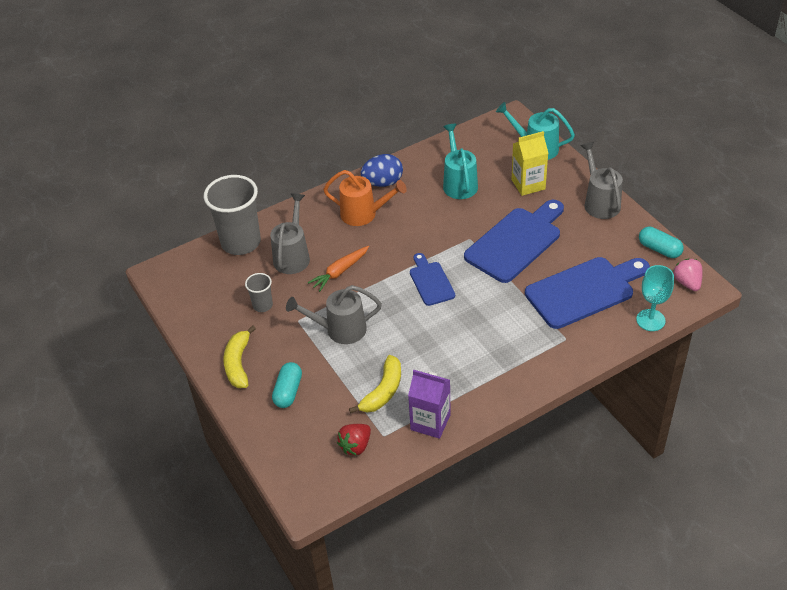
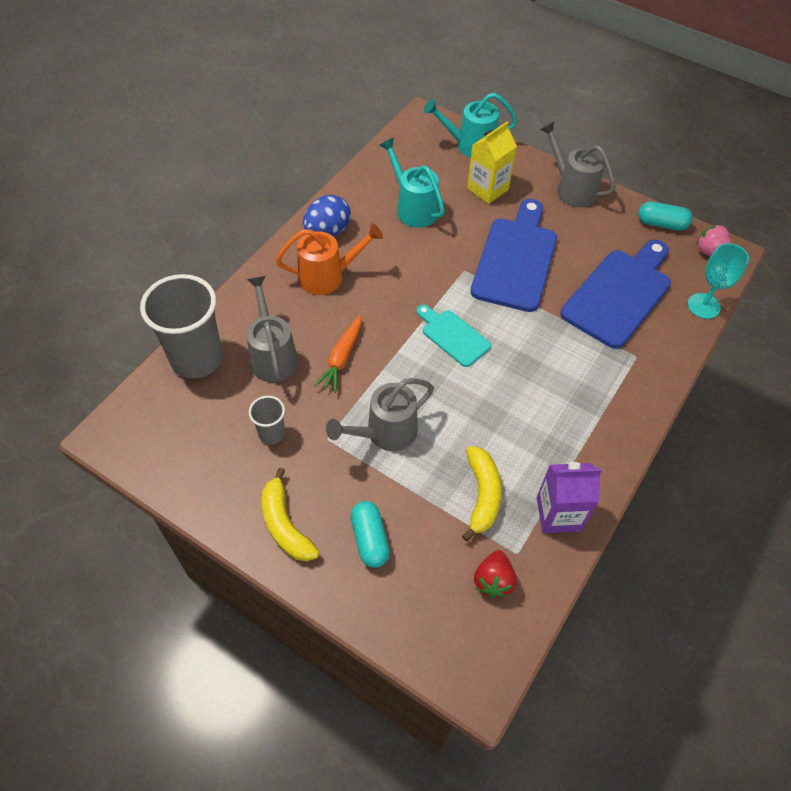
camera: 30 degrees left, 10 degrees up
(430, 281) = (453, 336): blue cutting board -> turquoise cutting board

